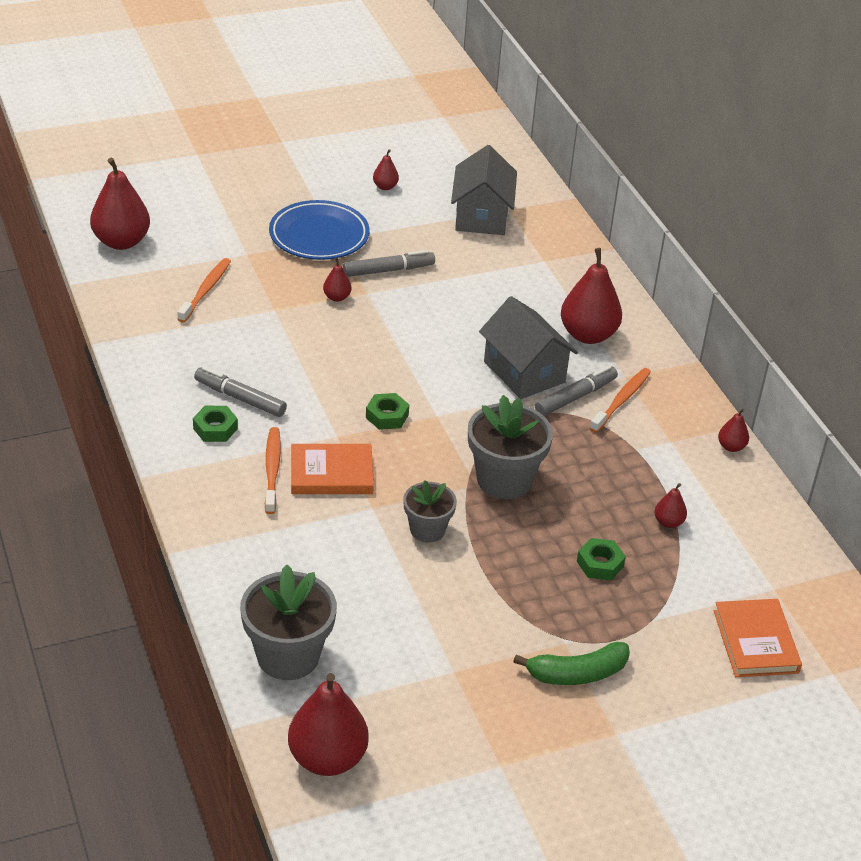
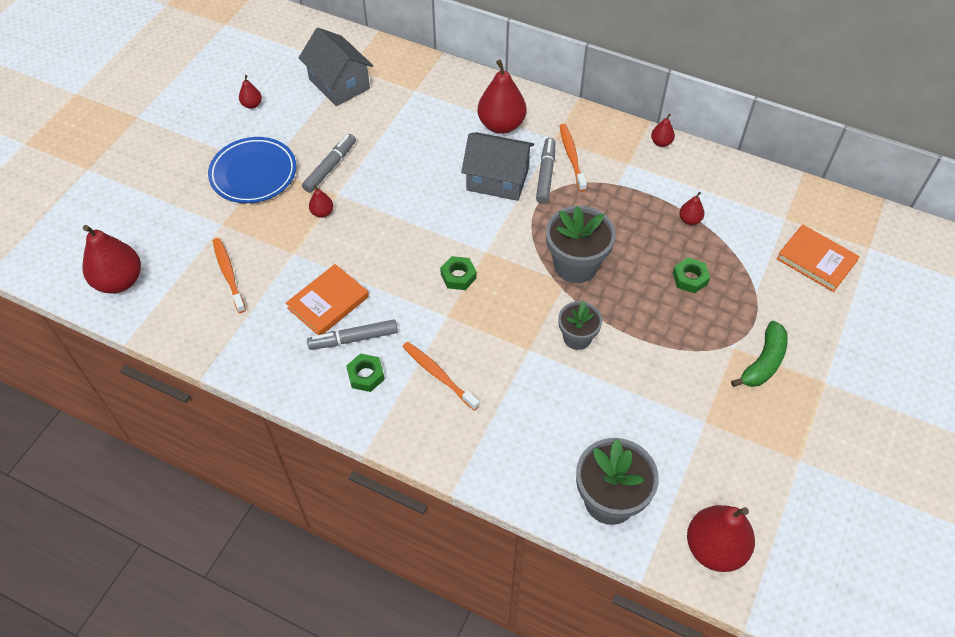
camera: 40 degrees left, 15 degrees up
(331, 473) = (476, 346): orange book -> orange book (328, 302)

